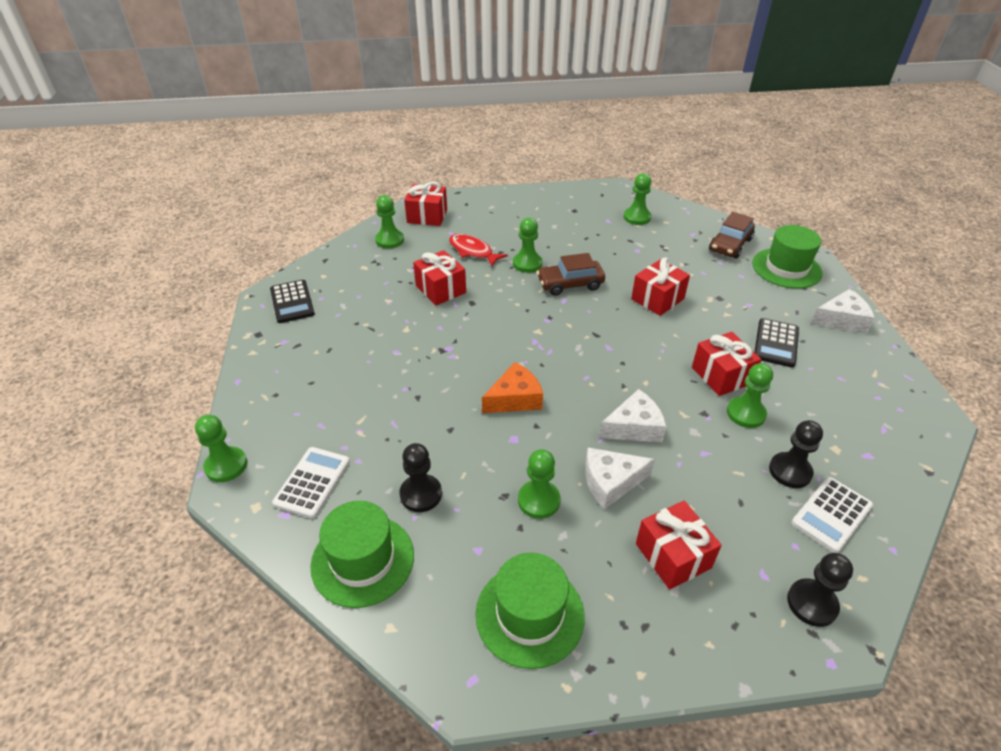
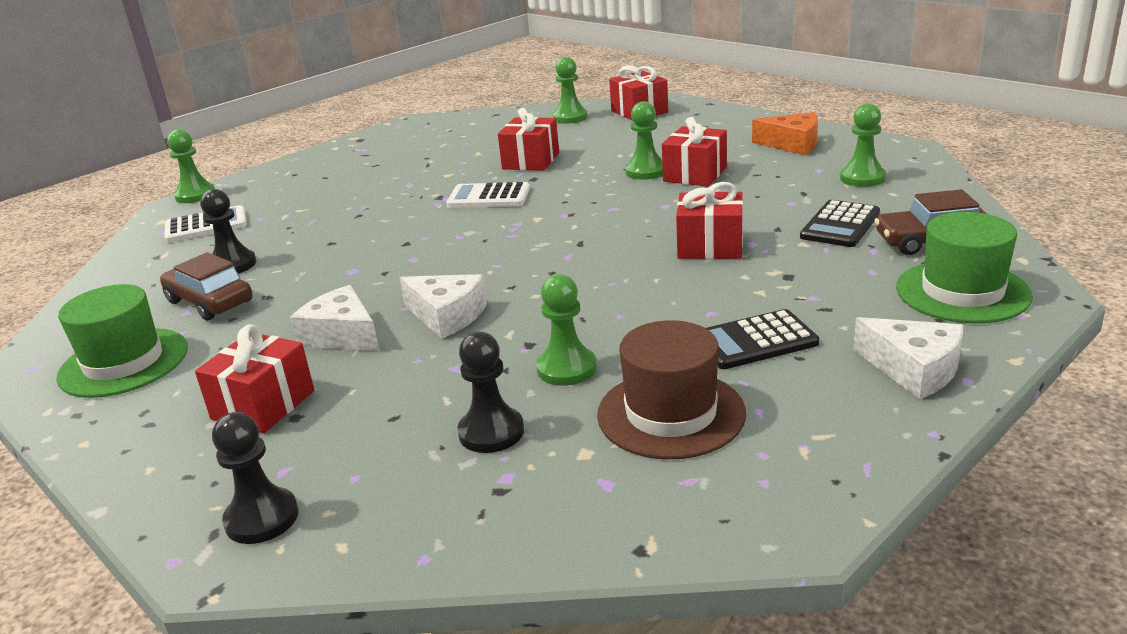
camera: 55 degrees right, 15 degrees down
(292, 302) = (418, 130): black calculator -> black calculator (840, 225)
(363, 560) = (135, 276): green hat -> none
(473, 251) = (619, 147): red fish -> none
(515, 398) = (412, 249): orange cheese -> orange cheese (793, 144)
(539, 500) = (276, 312): green pawn -> none
(570, 284) = (648, 200): brown car -> brown car (210, 301)
(721, 375) = (620, 330): red gift -> red gift (695, 174)
(822, 404) = (671, 414): none -> brown hat
(831, 514) = (441, 487): white calculator -> white calculator (488, 197)

